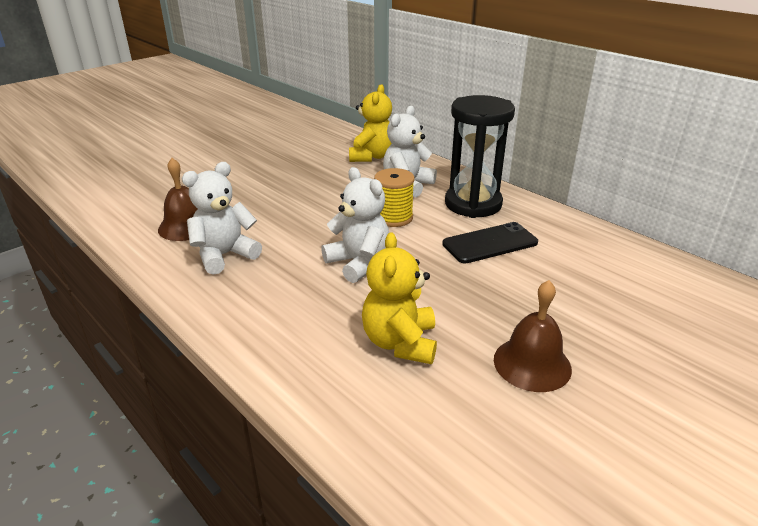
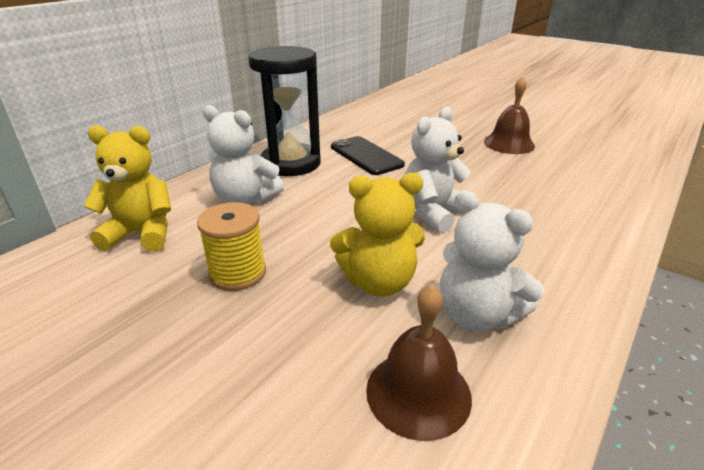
camera: 100 degrees left, 0 degrees up
(393, 217) = (331, 202): yellow spool -> yellow spool (237, 273)
(400, 343) = (531, 184): yellow teddy bear -> yellow teddy bear (379, 282)

